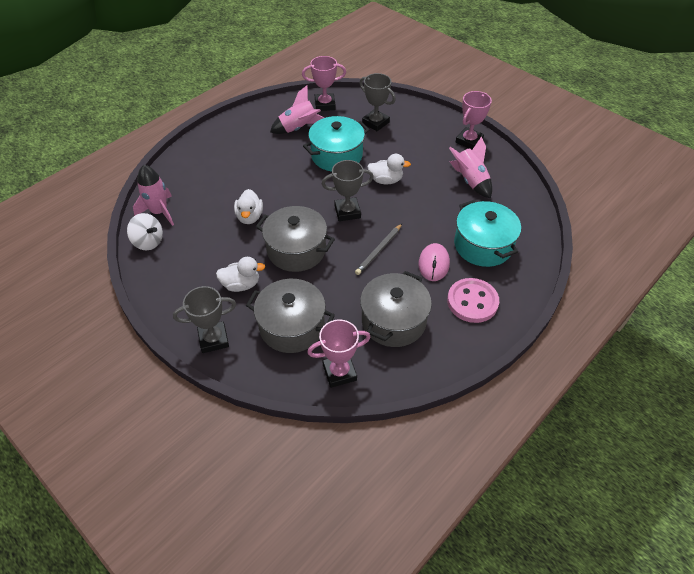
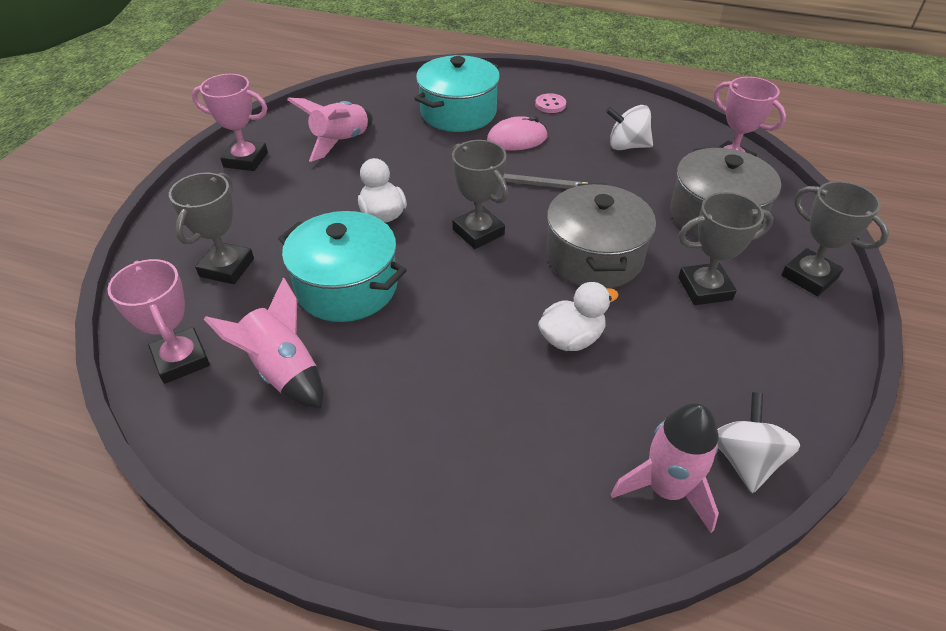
camera: 115 degrees left, 5 degrees down
(241, 284) = (705, 288): white duck -> grey trophy
(393, 321) = (627, 146): grey pot -> white spinning top
(472, 302) = (550, 105): pink button -> pink button, size x0.51

